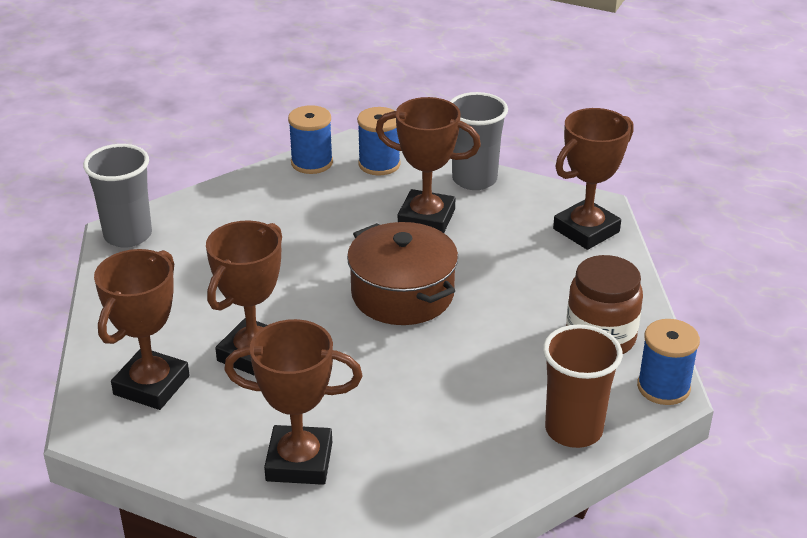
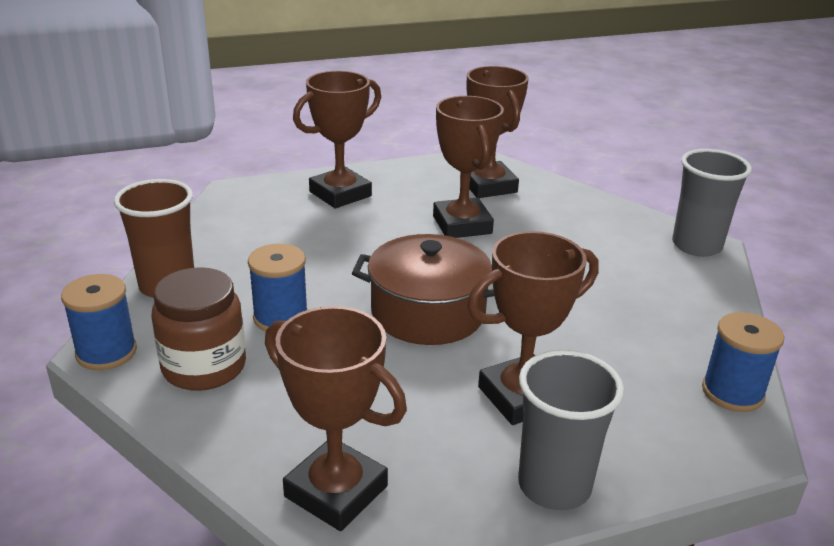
camera: 135 degrees right, 5 degrees down
(379, 164) = (677, 436): blue spool -> blue spool (281, 318)
(586, 230) = (336, 491): brown trophy -> brown trophy turned 60 degrees counterclockwise

